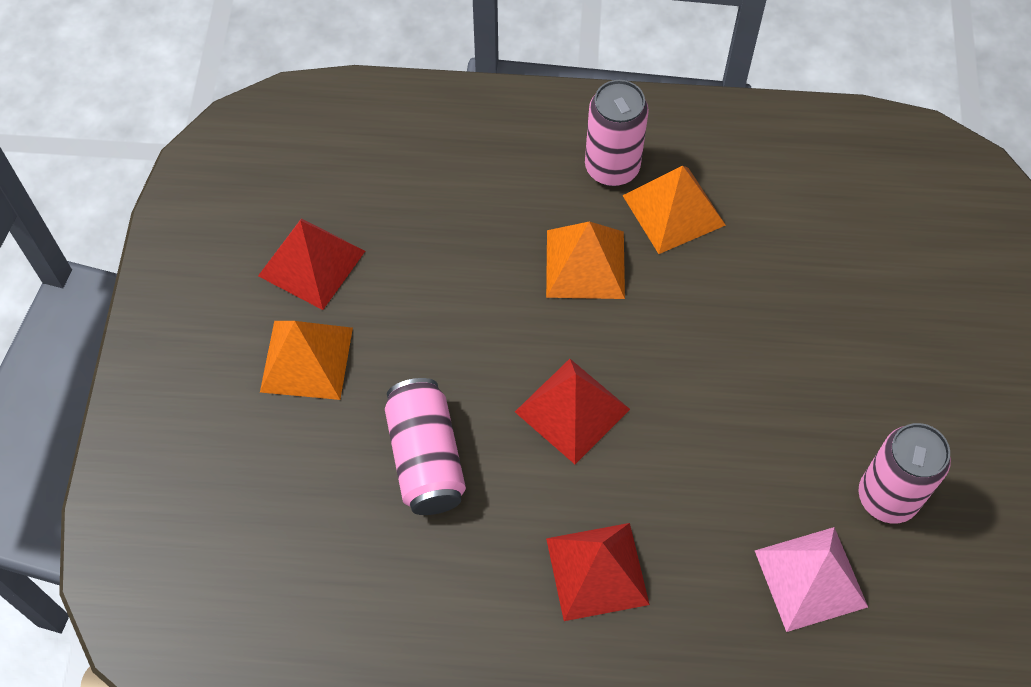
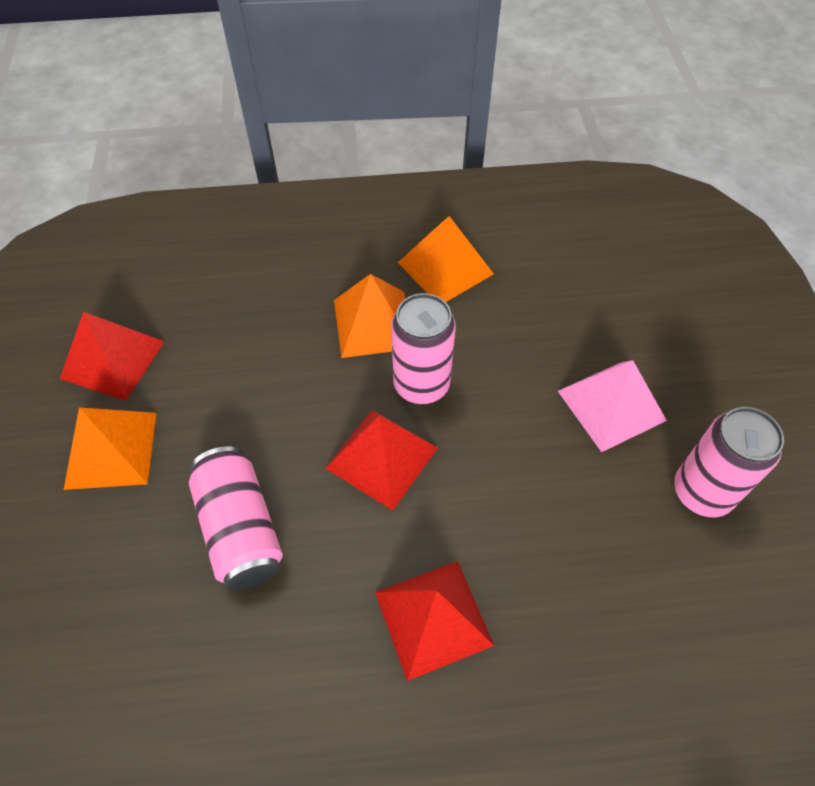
camera: 10 degrees left, 5 degrees down
(612, 167) = (384, 241): pink can -> pink can (421, 385)
(811, 578) = (651, 587): pink pyramid -> pink pyramid (611, 405)

